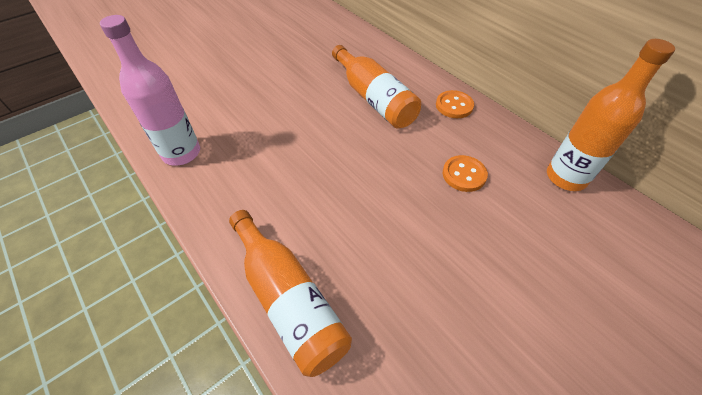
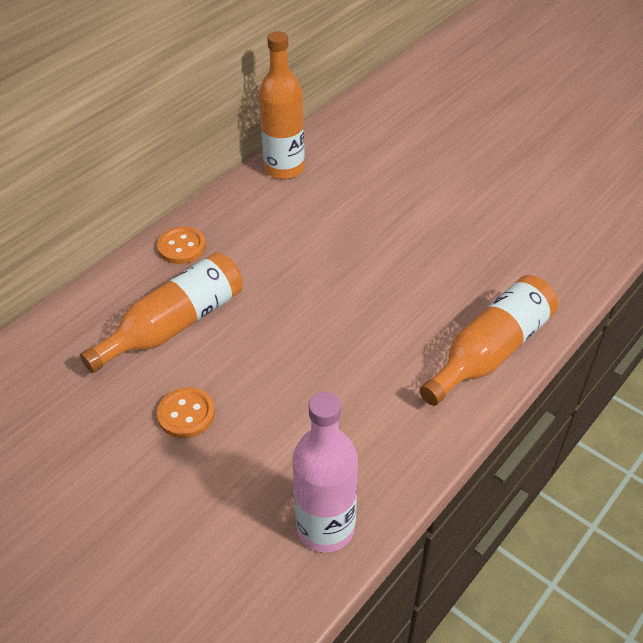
camera: 100 degrees left, 5 degrees down
(464, 174) = (297, 237): orange button -> orange button (186, 414)

